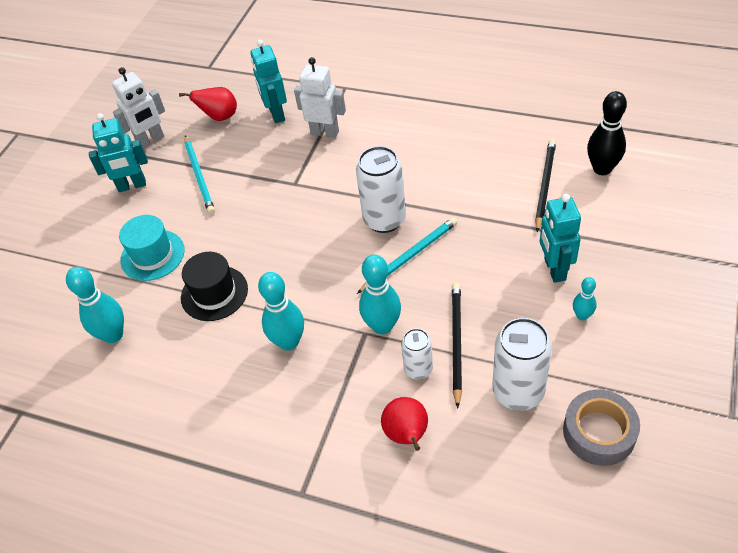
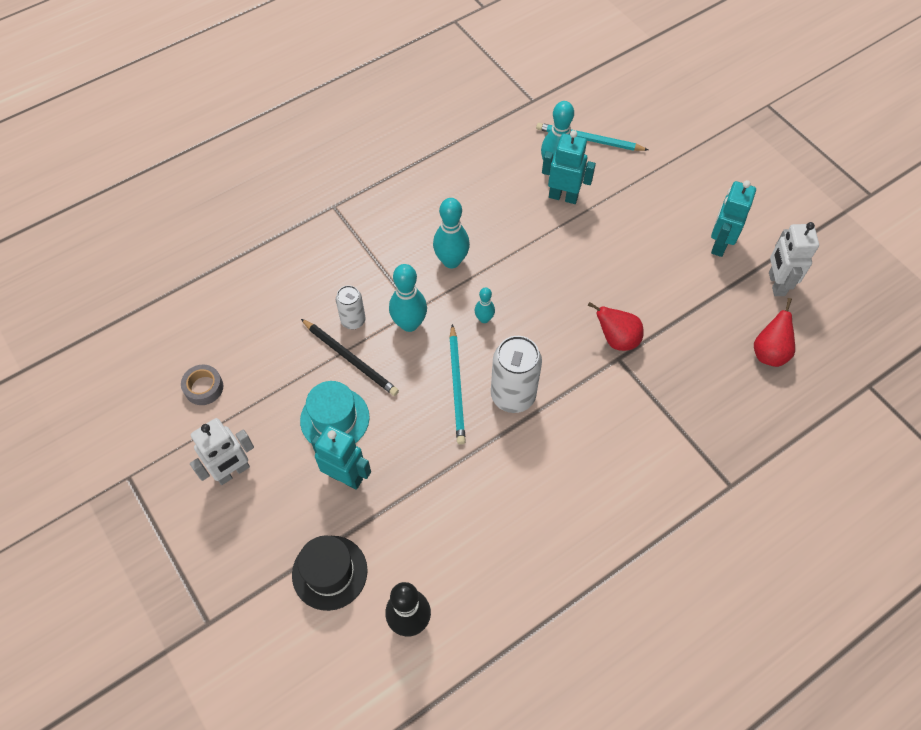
camera: 120 degrees right, 10 degrees up
(152, 255) = (618, 222): turquoise hat -> turquoise hat (334, 419)
(199, 176) = (690, 295): turquoise pencil -> turquoise pencil (589, 139)
(214, 293) = (540, 241): black hat -> black hat (329, 572)
(276, 114) = (734, 400): turquoise robot -> turquoise robot (563, 196)
(325, 132) = (671, 423): white robot -> white robot (233, 472)
(407, 435) = (314, 281): red pear -> red pear (616, 339)
(518, 392) = (277, 365): white can -> none
(545, 185) = (437, 552): black pencil -> none
(582, 315) = (289, 458): turquoise bowling pin -> turquoise bowling pin (484, 319)
(599, 432) = (204, 387): grey tape -> grey tape, size x0.65

